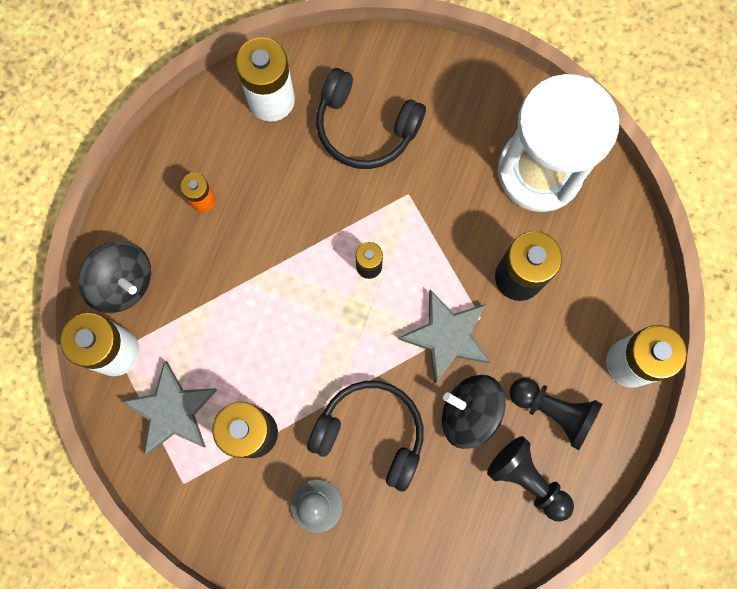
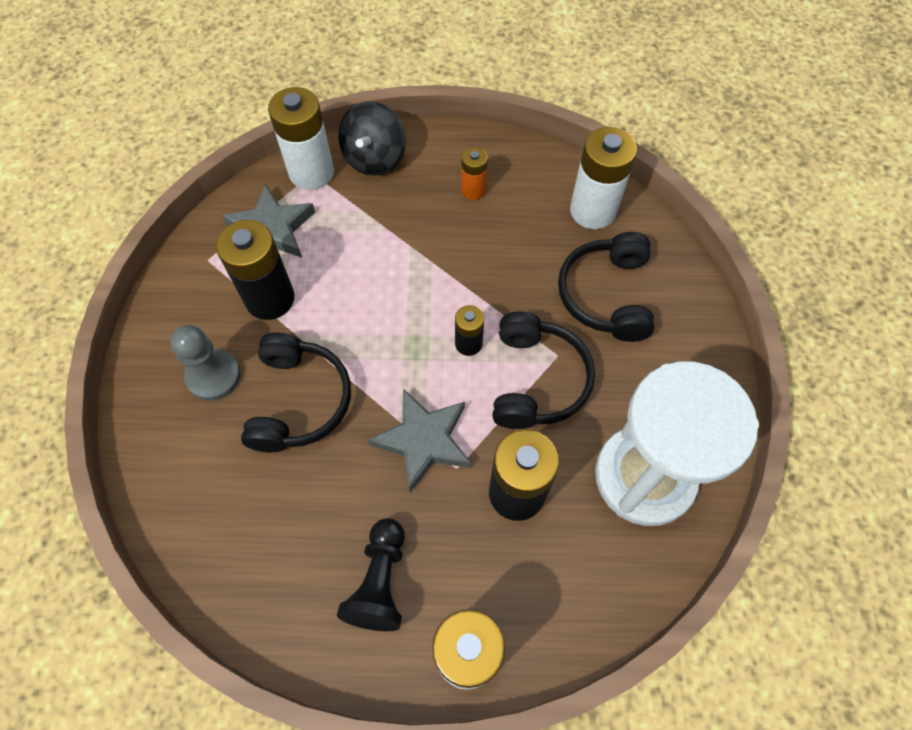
camera: 70 degrees right, 15 degrees down
(425, 221) = (536, 380): none -> black headphones
(470, 413) = (349, 490): black spinning top -> none
(527, 480) = (293, 578): black pawn -> none

